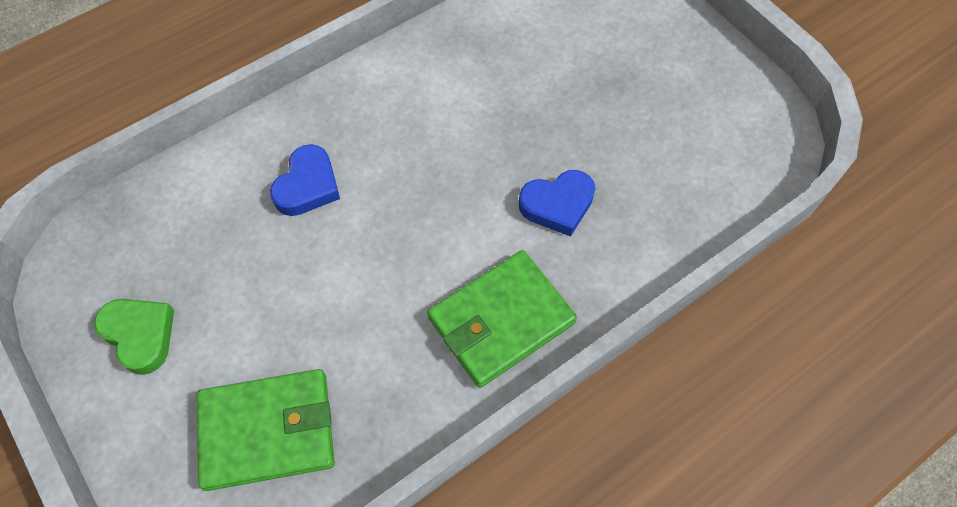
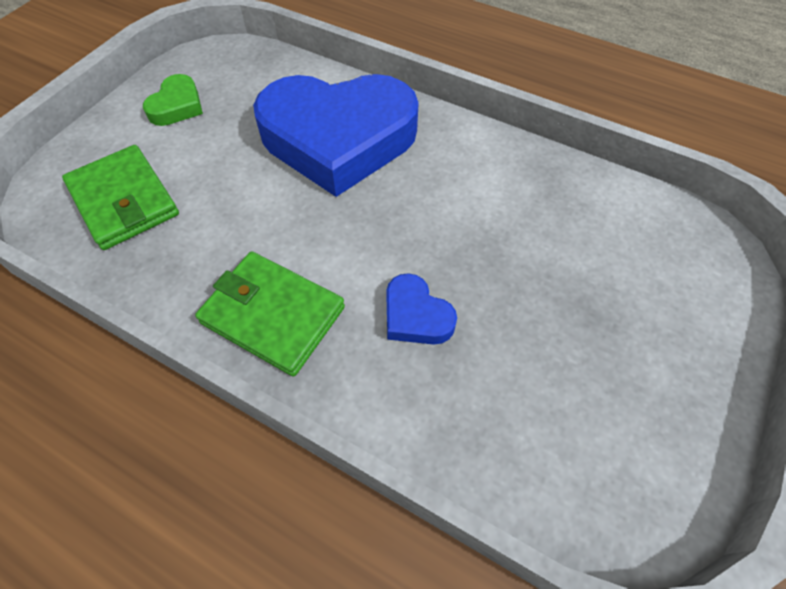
camera: 65 degrees right, 5 degrees down
(308, 186) = (338, 139): blue heart -> blue heart, size x2.43

